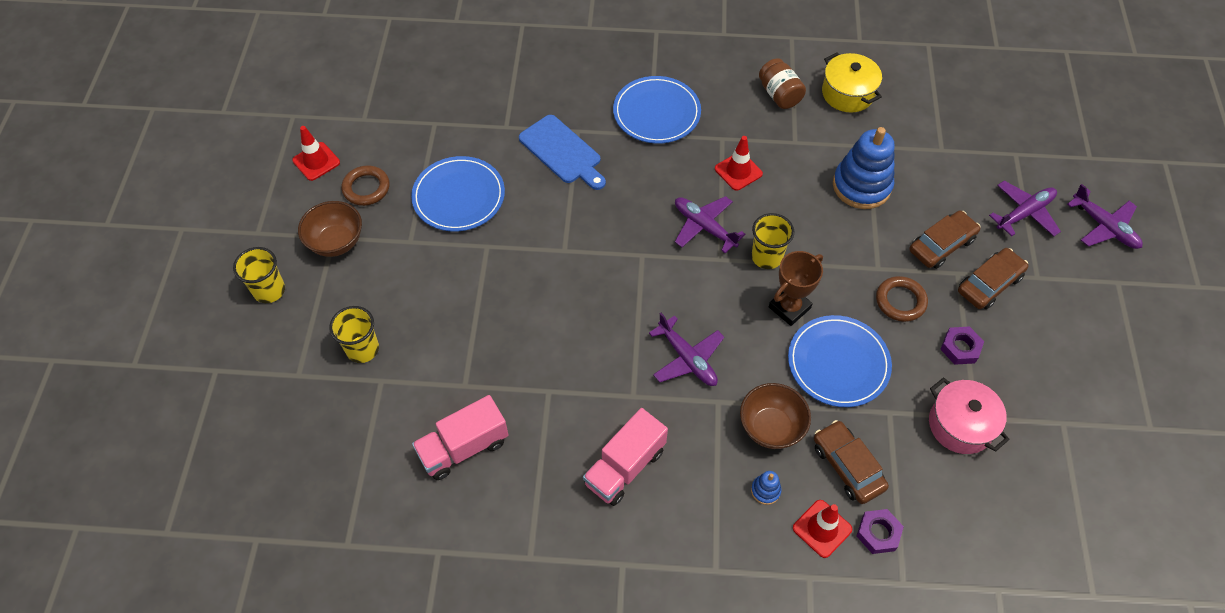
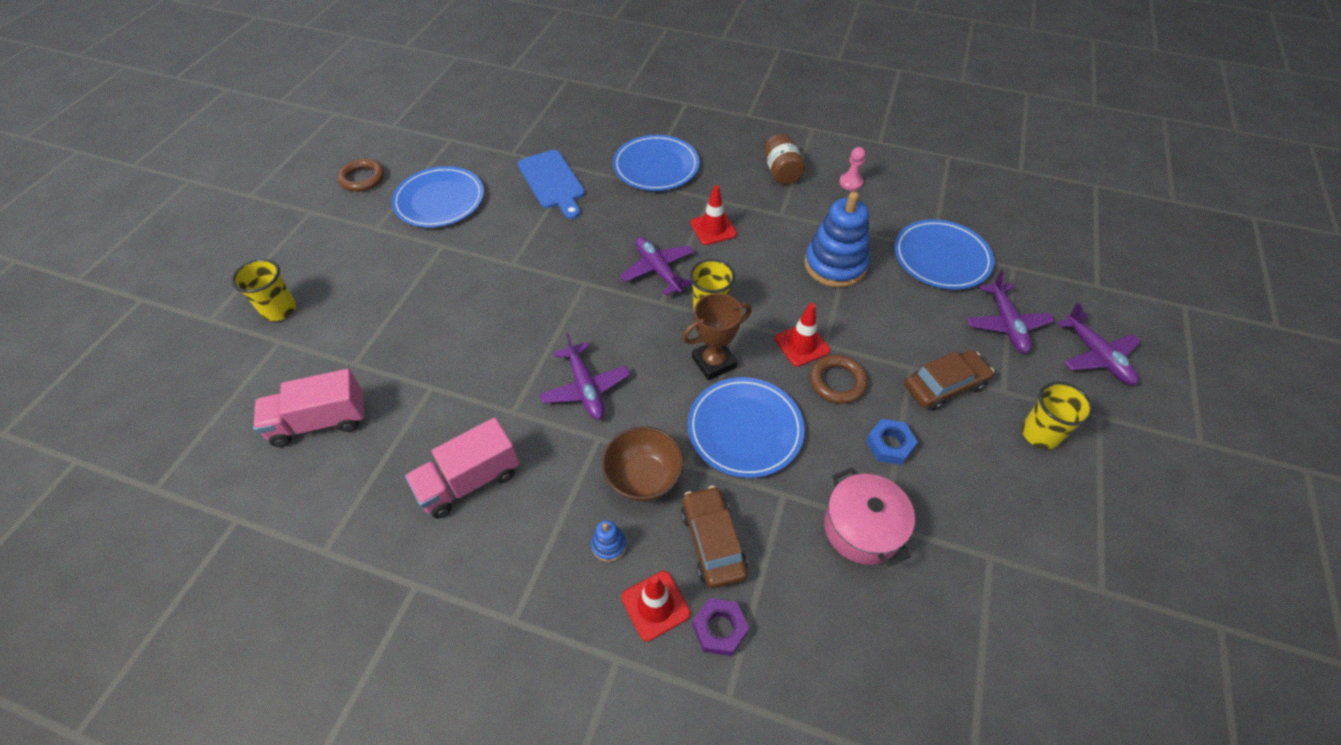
camera: 15 degrees right, 5 degrees down
(269, 290) = (229, 243): yellow cup -> yellow cup (1040, 434)
(316, 161) = (332, 150): red traffic cone -> red traffic cone (802, 345)
(336, 242) = (311, 216): brown bowl -> none
(847, 93) = (850, 183): yellow pot -> pink pawn
(941, 245) = (902, 336): brown car -> none
(952, 157) = (941, 257): none -> blue plate
(960, 348) = (889, 444): purple nut -> blue nut
(1024, 213) = (1006, 324): purple plane -> purple plane turned 105 degrees clockwise

